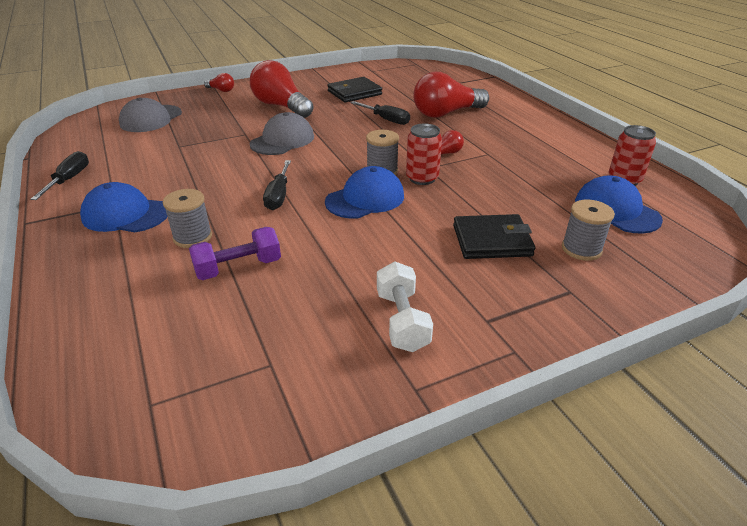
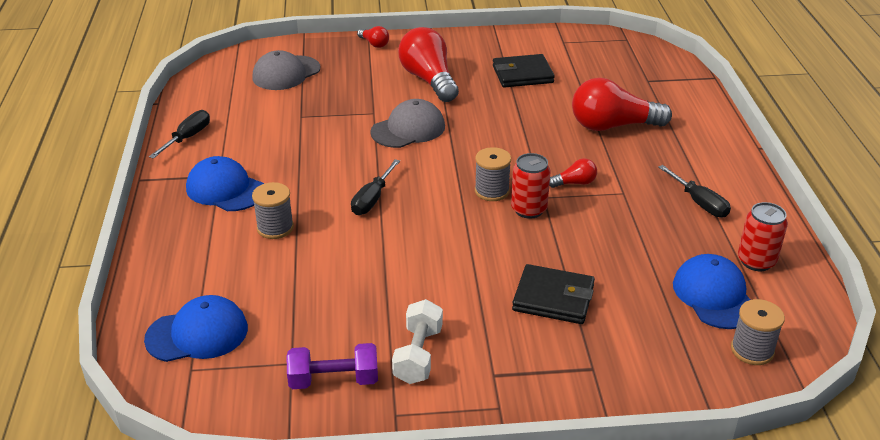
camera: 20 degrees right, 0 degrees up
(238, 268) = (302, 269): purple dumbbell -> purple dumbbell (334, 380)
(365, 199) = (455, 221): blue cap -> blue cap (197, 334)
(386, 119) = (536, 122): black screwdriver -> black screwdriver (699, 202)
(581, 249) = (639, 329): grey spool -> grey spool (752, 350)

